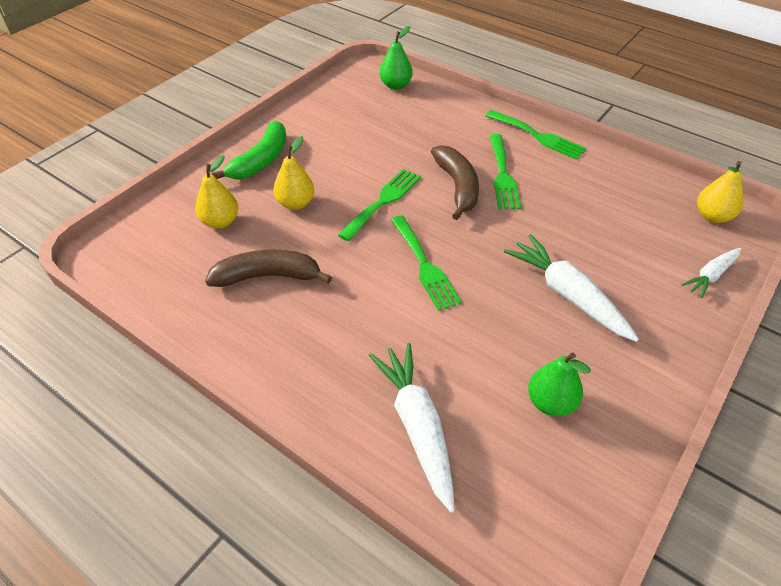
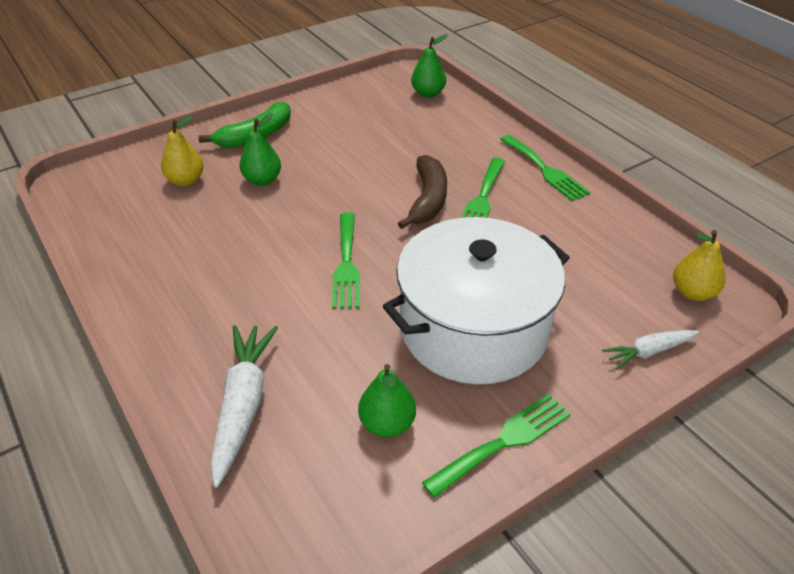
camera: 20 degrees right, 5 degrees down
(268, 276) = (196, 237): brown banana -> none
(295, 203) = (262, 180): yellow pear -> green pear
(383, 201) = (345, 197): green fork -> green fork (504, 441)
(567, 295) = (473, 328): white carrot -> white pot

